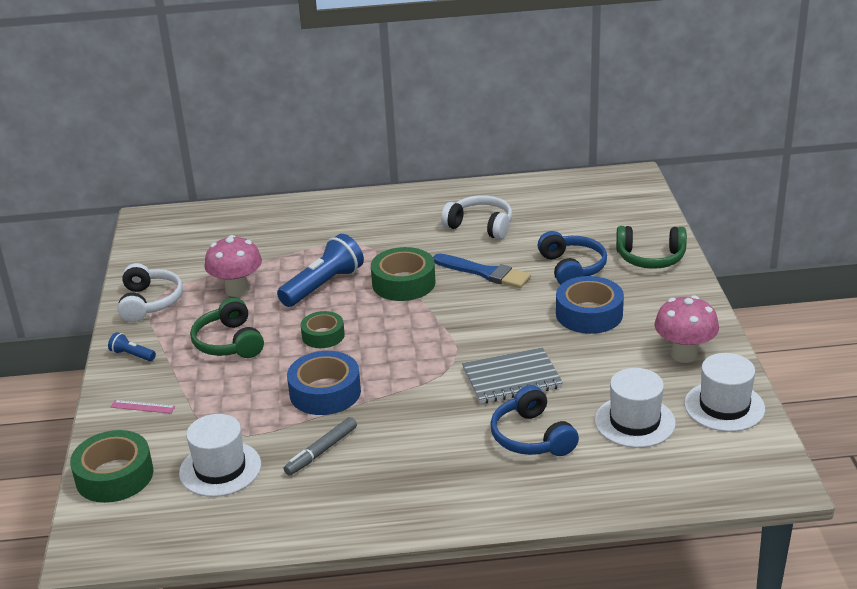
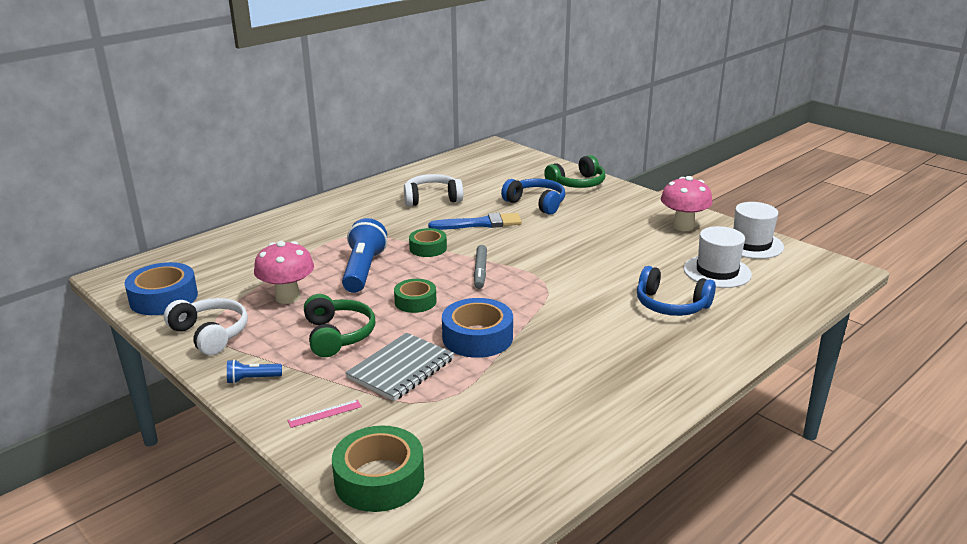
camera: 40 degrees left, 5 degrees down
(220, 469) = (473, 427): white hat -> none
(229, 342) = (338, 335): green headphones -> green headphones turned 135 degrees counterclockwise
(321, 451) = (538, 377): grey marker -> grey marker (480, 271)
(403, 283) = (428, 248): green tape -> green tape, size x0.63
(512, 378) = (601, 277): grey notebook -> grey notebook (401, 369)
(589, 314) = (589, 224): blue tape -> blue tape (163, 298)

